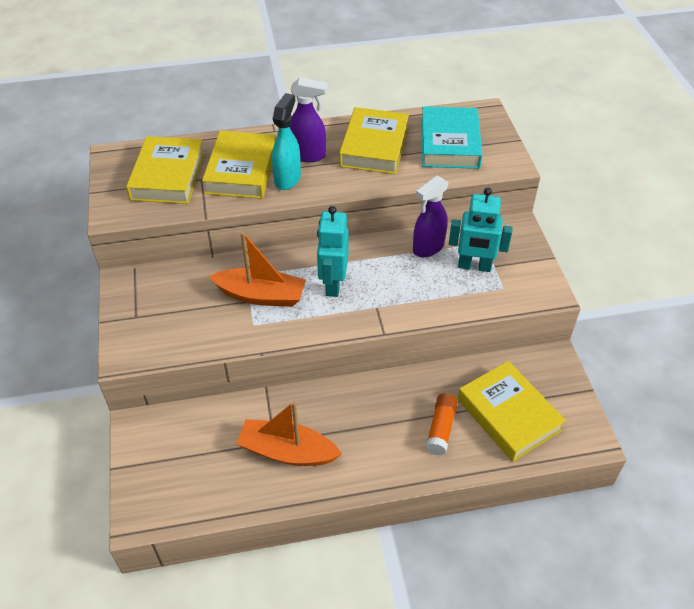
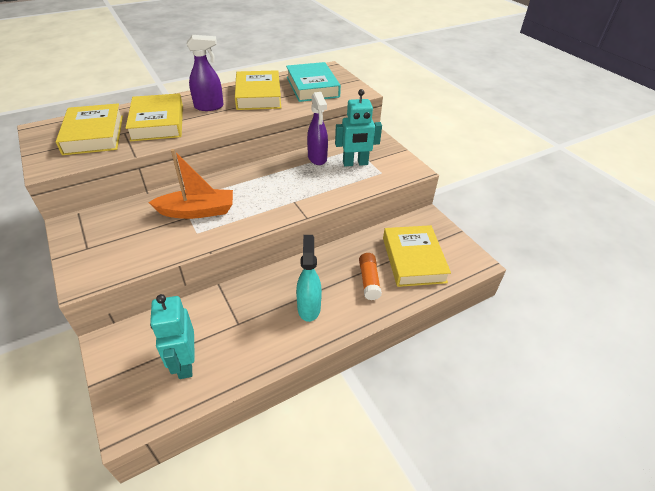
camera: 20 degrees left, 5 degrees down
(287, 179) = (198, 122): turquoise spray bottle -> turquoise spray bottle (309, 307)
(287, 451) = (252, 328): orange boat -> none
(333, 284) = (254, 193): turquoise robot -> turquoise robot (185, 363)
(428, 248) = (317, 158): purple spray bottle -> purple spray bottle turned 45 degrees counterclockwise
(508, 415) = (413, 259): yellow book -> yellow book turned 45 degrees clockwise

